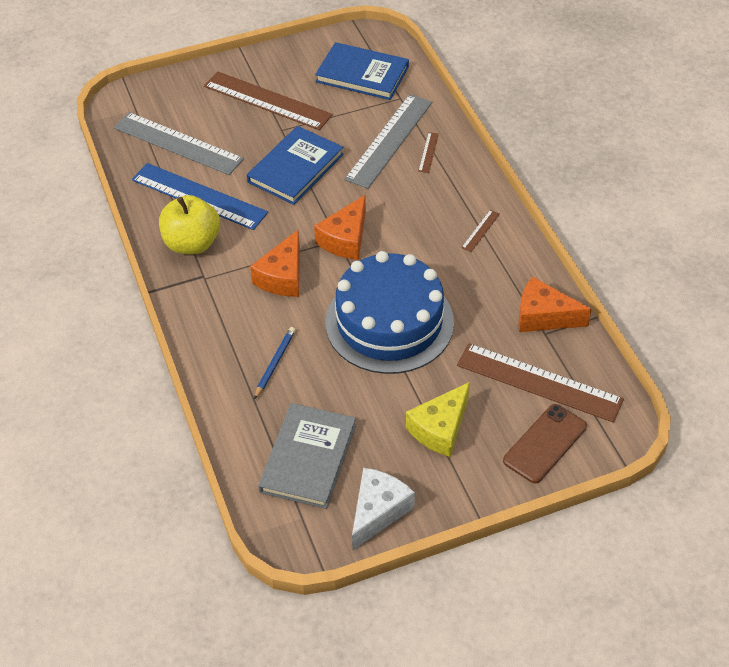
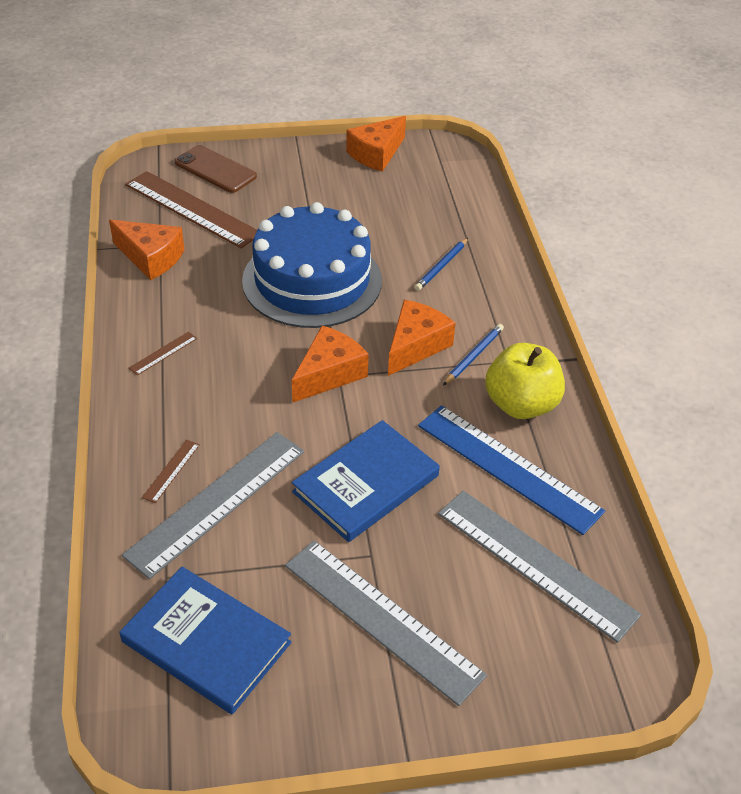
camera: 170 degrees left, 5 degrees down
(233, 277) = (473, 356): none -> blue pencil
(267, 101) = (382, 619): brown ruler -> grey ruler
(308, 458) = (425, 194): grey book -> none
(378, 511) = (376, 154): white cheese -> orange cheese
(440, 429) = (300, 193): yellow cheese -> none
(545, 443) = (215, 169): brown phone -> brown phone turned 75 degrees clockwise

